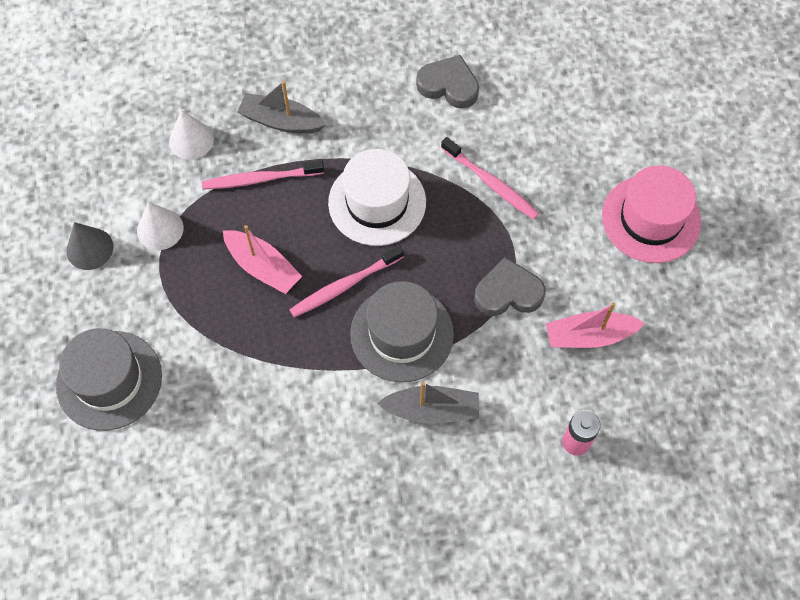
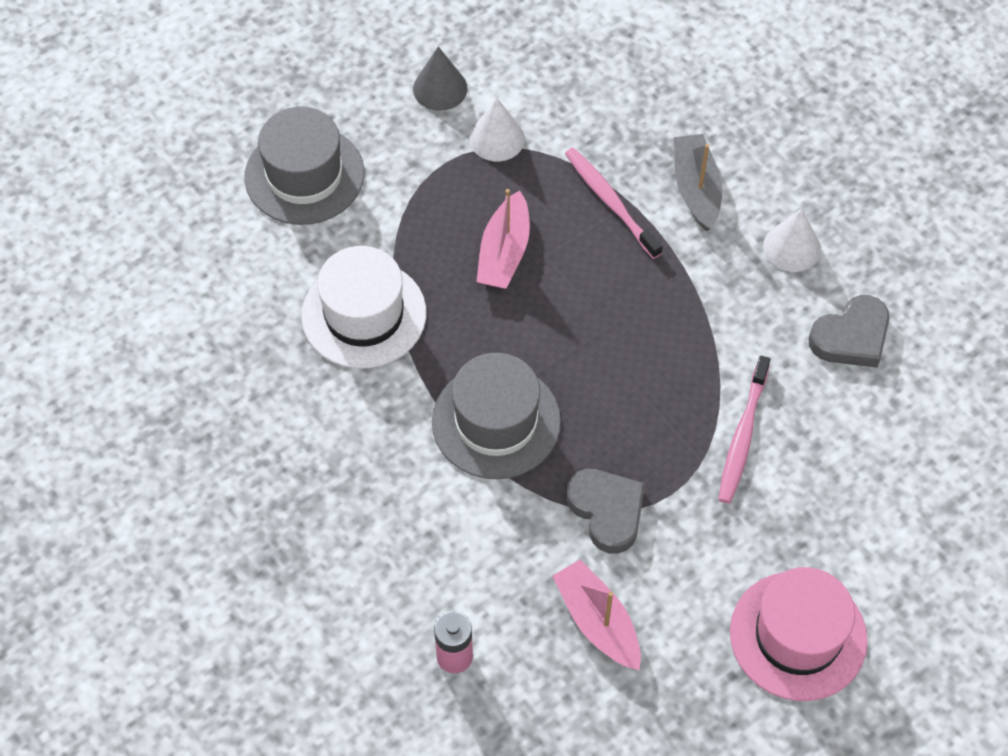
camera: 65 degrees right, 5 degrees down
(191, 140) = (620, 116): white cone -> white cone (791, 247)
(344, 286) = (524, 340): pink toothbrush -> none
(377, 202) = (647, 328): white hat -> white hat (364, 314)
(432, 410) = (420, 489): grey boat -> none
(448, 85) = (851, 337): grey heart -> grey heart turned 60 degrees clockwise

